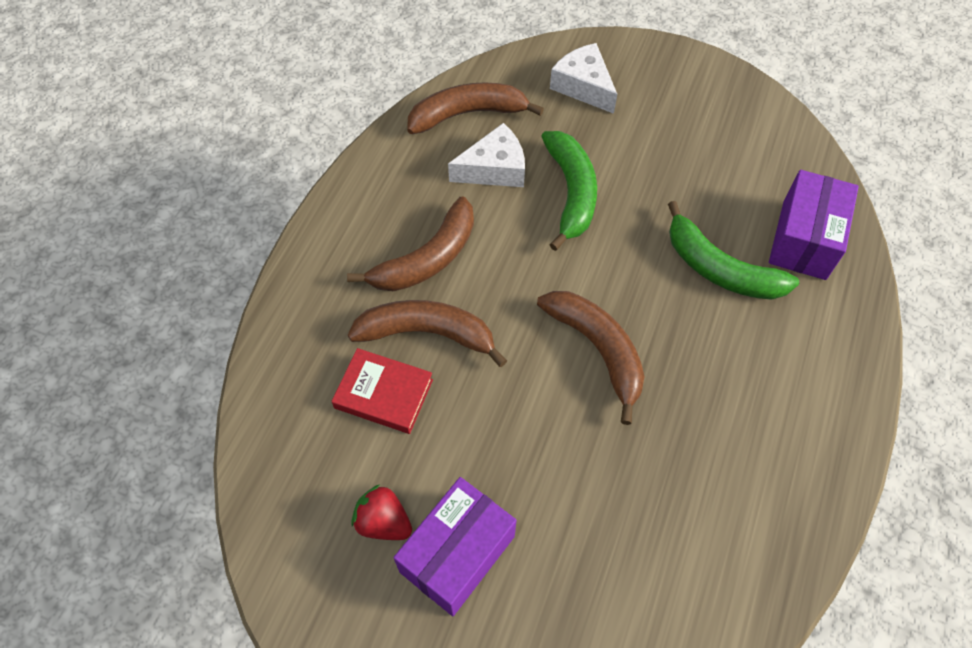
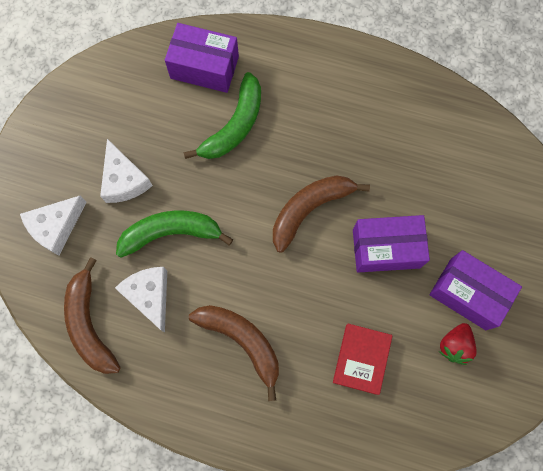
camera: 95 degrees left, 15 degrees up
(427, 333) = (308, 333): brown banana -> none
(535, 444) = (386, 248): none -> purple box
(641, 149) = (124, 180): none -> white cheese

